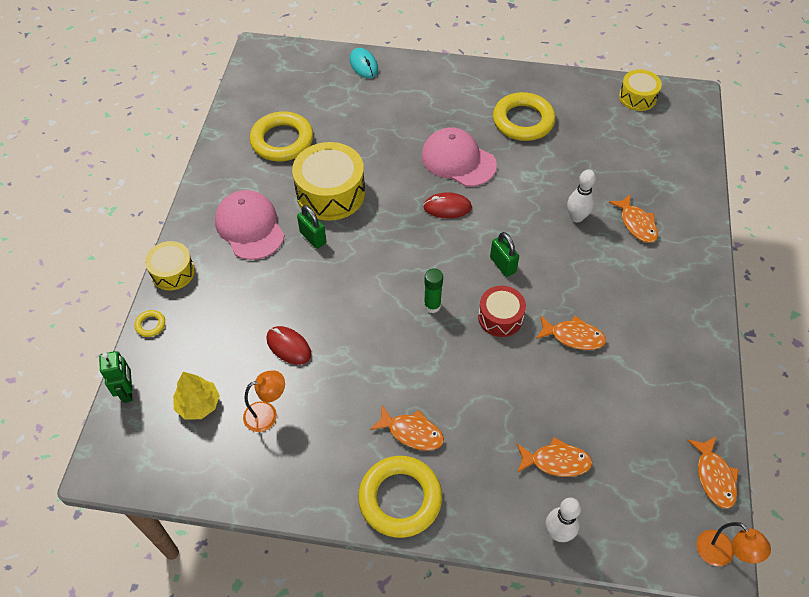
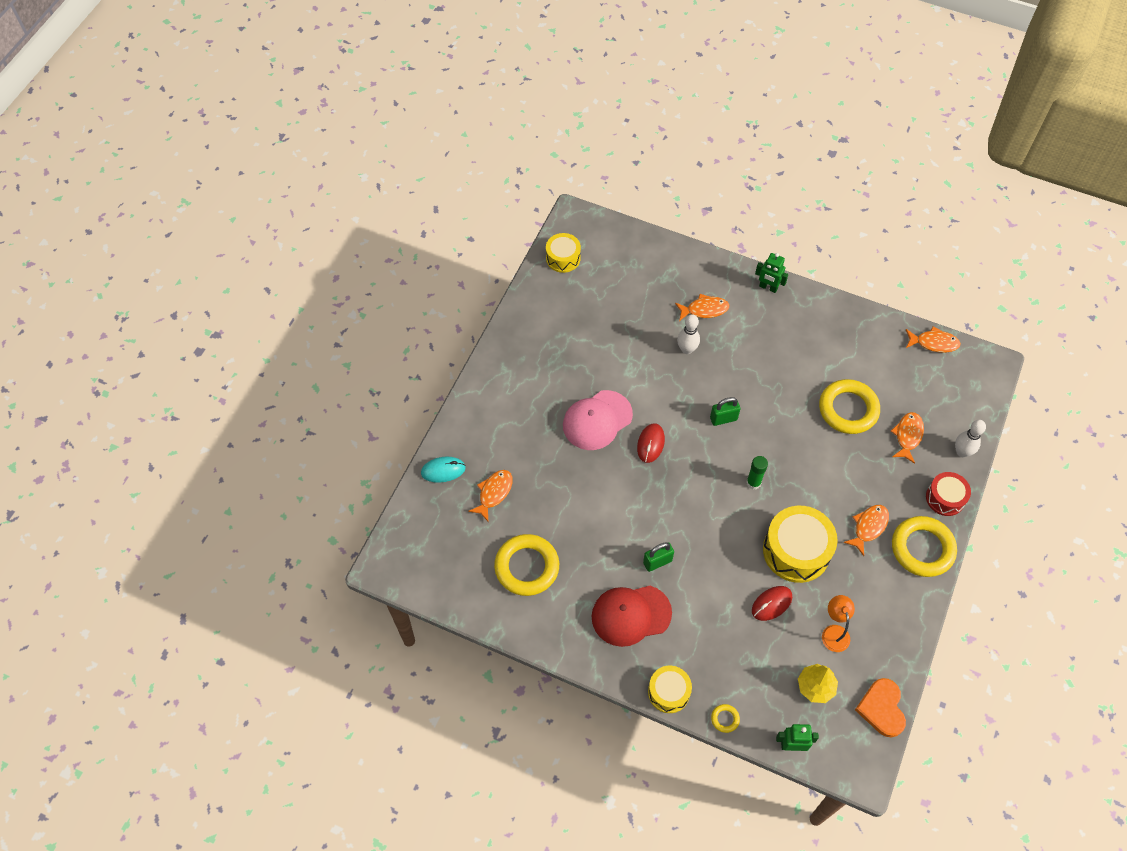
camera: 75 degrees left, 5 degrees up
(181, 478) = (882, 708): none -> orange heart
(250, 227) = (631, 615): pink cap -> red cap
(330, 193) = (608, 536): yellow drum -> yellow drum (796, 551)
(500, 317) = (775, 436): red drum -> red drum (945, 498)
(523, 121) = (564, 354): yellow ring -> yellow ring (848, 409)
(573, 336) = (804, 390): orange fish -> orange fish (494, 493)
(699, 278) = (768, 287): none -> green robot
(721, 555) = (989, 360): orange lamp -> none

